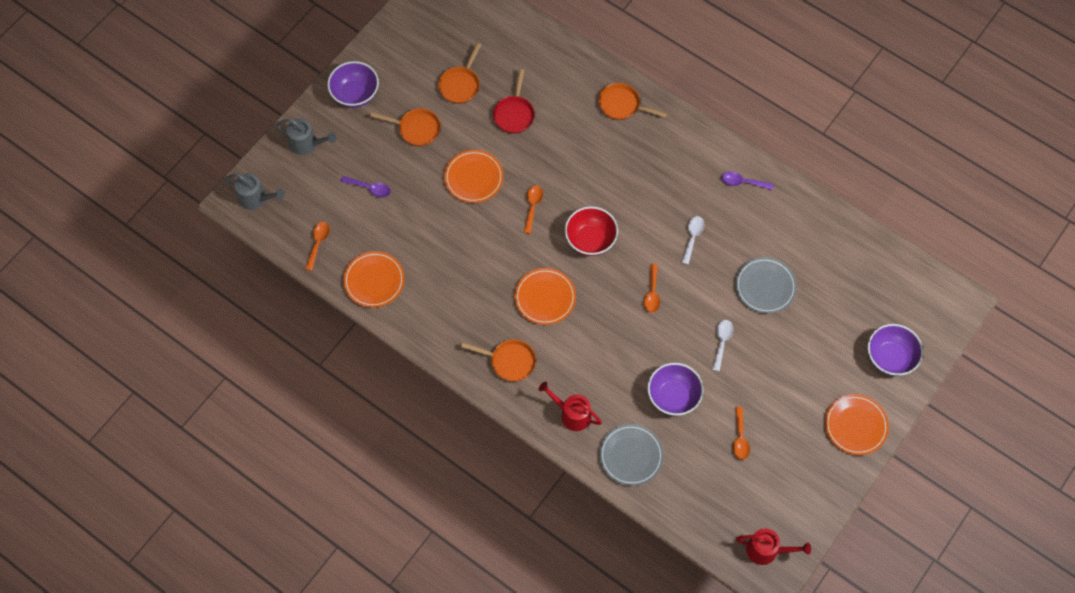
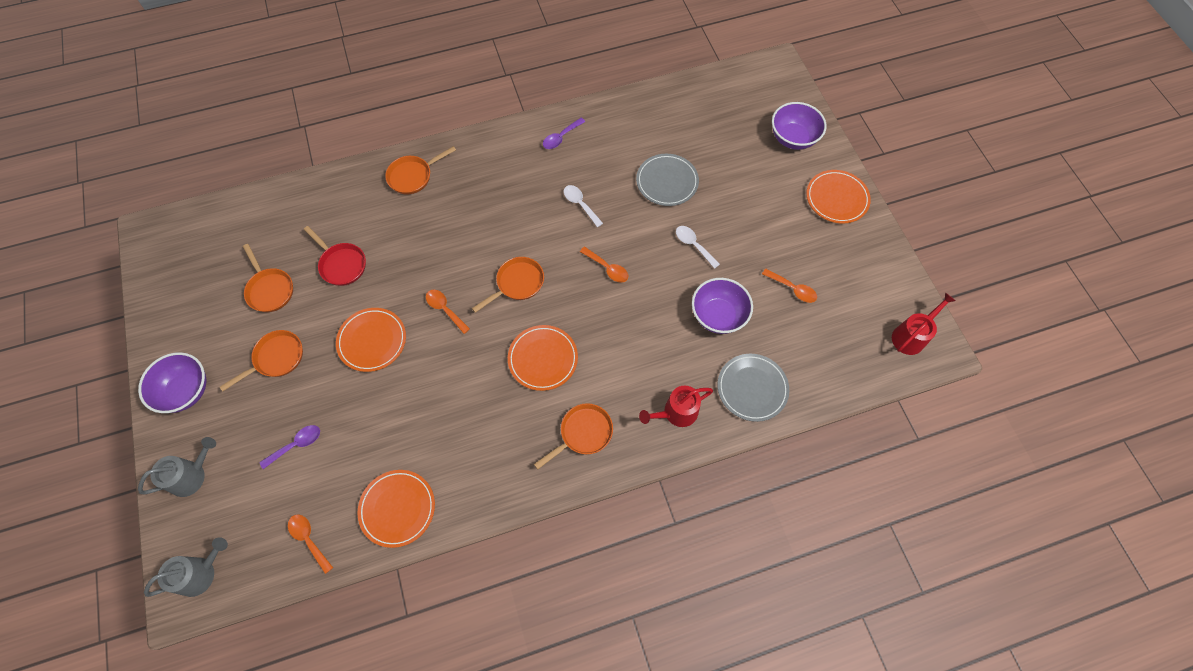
camera: 55 degrees left, 0 degrees up
(590, 240) = (517, 283): red bowl -> orange pan

